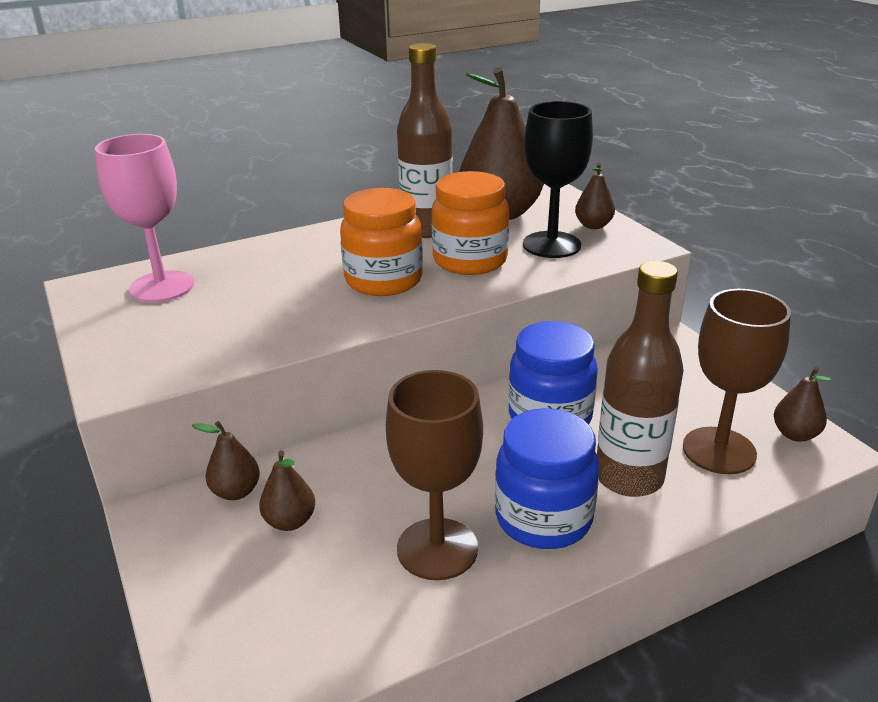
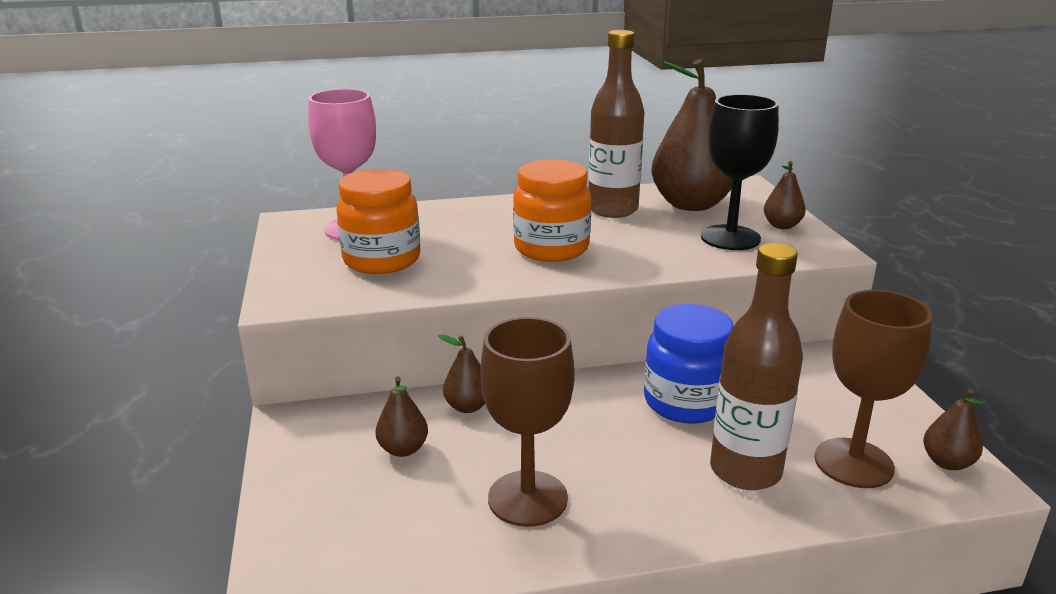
camera: 15 degrees right, 5 degrees down
(236, 492) = (366, 416): brown pear -> brown pear (467, 406)
(470, 261) = (642, 242): orange jar -> orange jar (382, 260)
(543, 518) = (642, 491): blue jar -> none

